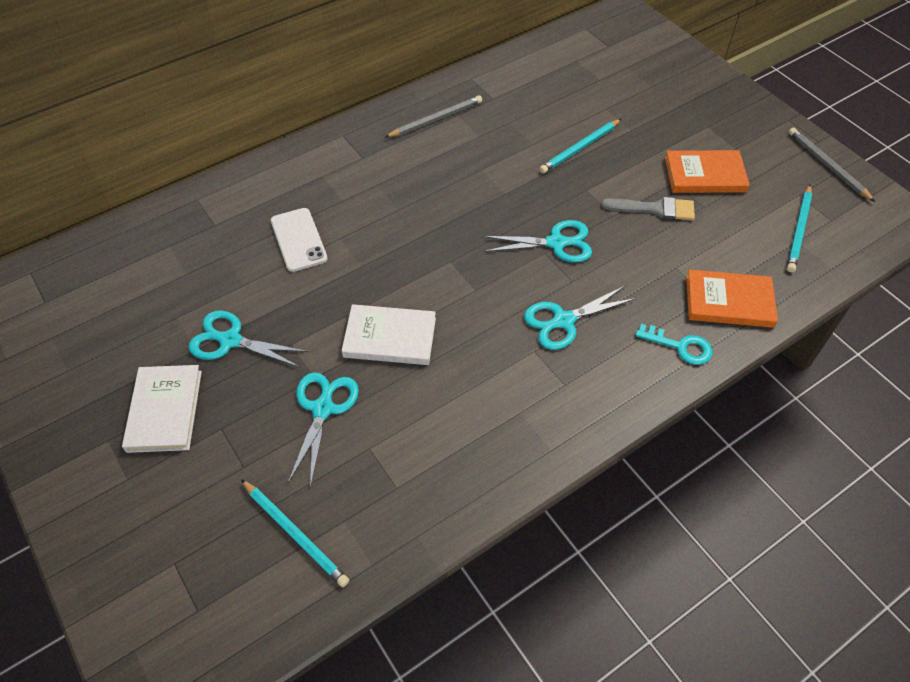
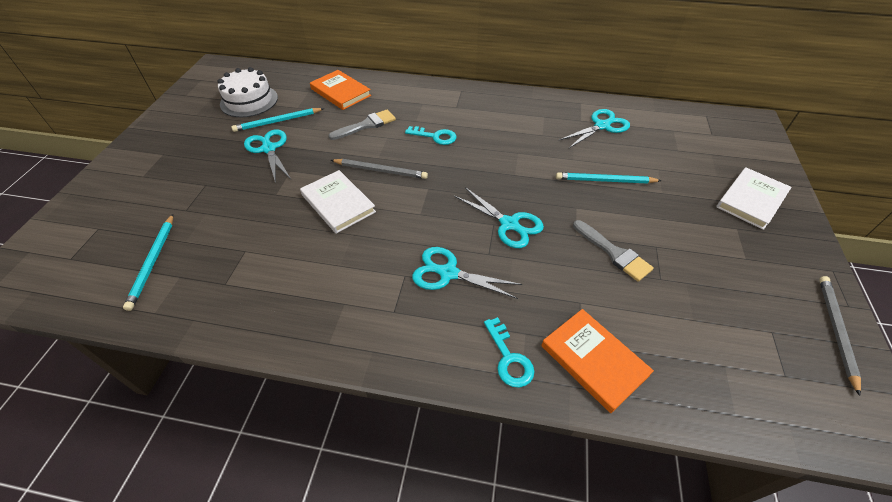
camera: 45 degrees right, 5 degrees down
(111, 307) = (249, 101): none -> white cake
(164, 410) = (199, 159): white book -> white book (751, 200)
(298, 240) = (366, 125): white phone -> grey brush
(323, 409) = (256, 212): turquoise scissors -> turquoise scissors (602, 126)
(386, 204) = (435, 136): none -> turquoise key
(436, 119) = (526, 111): grey pencil -> grey pencil (380, 170)
(704, 175) = (690, 258): orange book -> orange book (340, 92)
(799, 230) = (736, 359): turquoise pencil -> turquoise pencil (278, 121)

